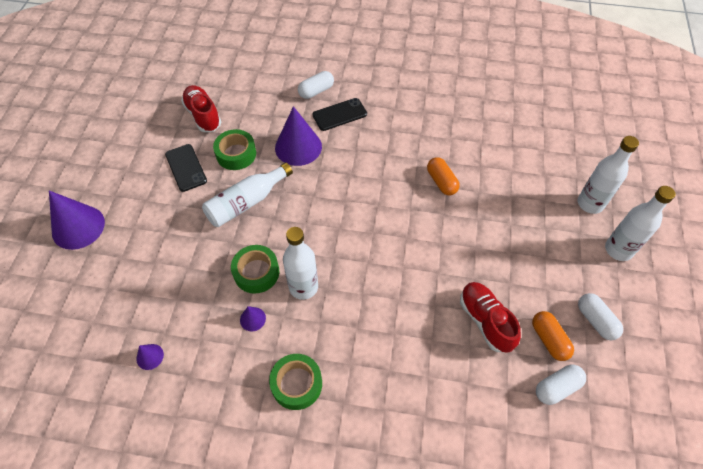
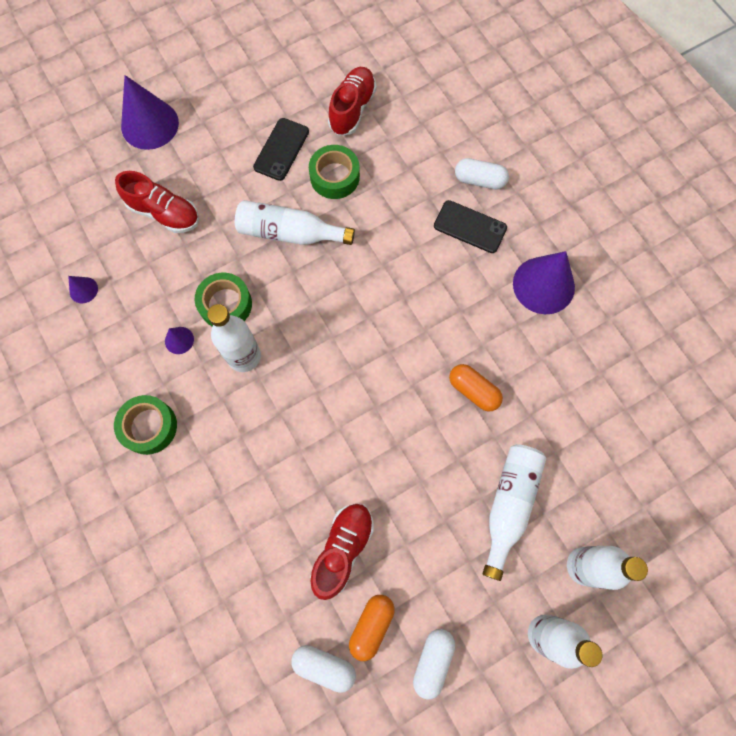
camera: 50 degrees right, 15 degrees up
(152, 263) = (164, 213): none -> red shoe
(298, 147) = (393, 223): purple cone -> purple cone (543, 285)
(441, 182) = (473, 391): orange capsule -> orange capsule turned 75 degrees counterclockwise
(526, 213) = (509, 505): none -> white bottle

